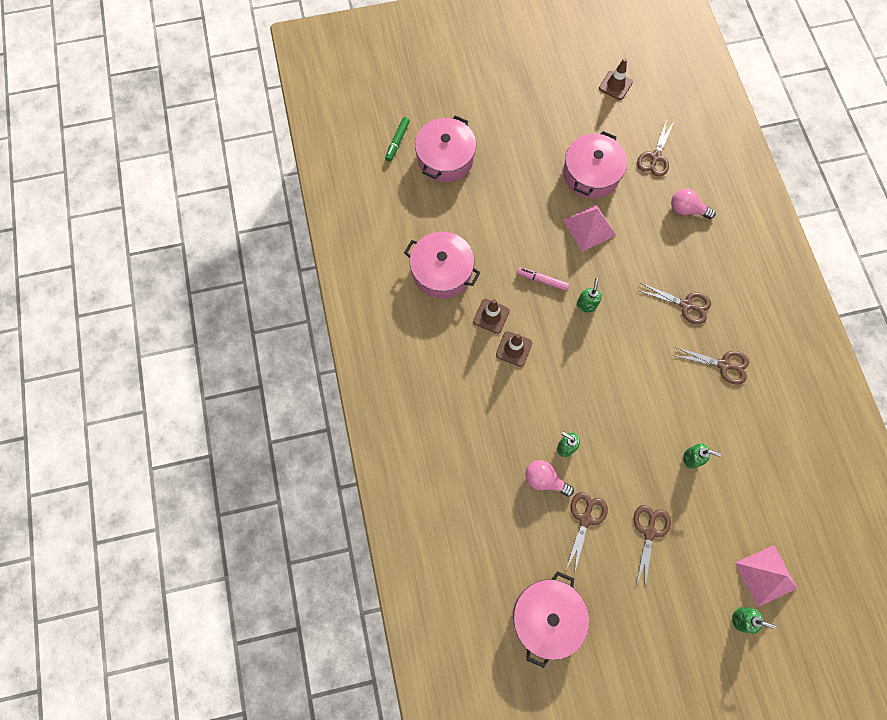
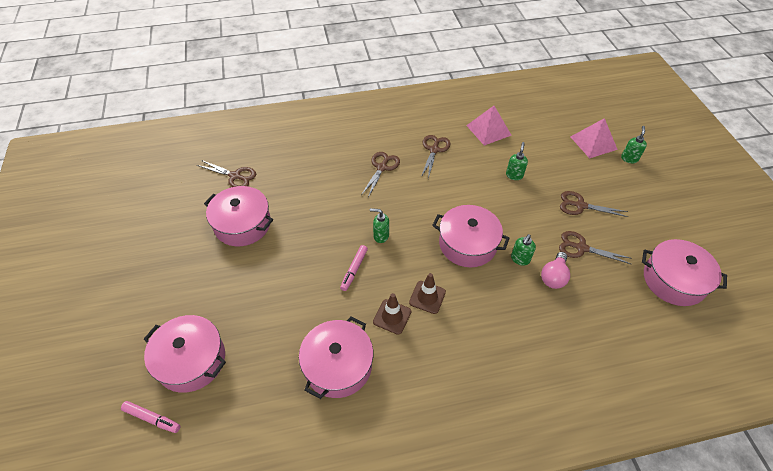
camera: 90 degrees left, 20 degrees down
(397, 141) = (152, 418): green marker -> pink marker
(581, 393) = (467, 244): none -> pink pot
(589, 227) = (300, 229): pink pyramid -> pink pyramid (488, 130)
(615, 85) = (147, 199): brown traffic cone -> none
(686, 210) = (292, 160): pink light bulb -> none

